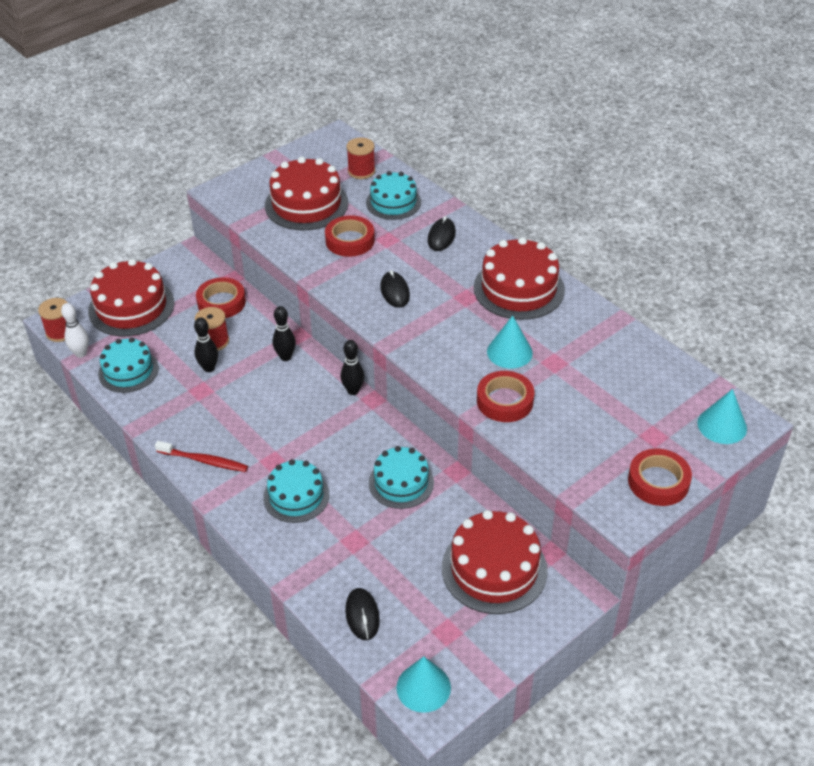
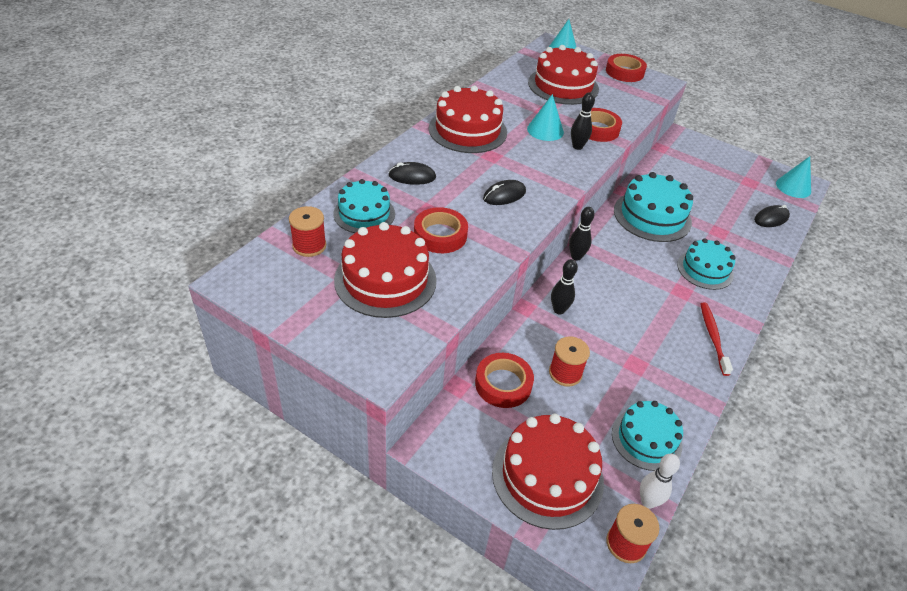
camera: 110 degrees left, 0 degrees up
(209, 368) = (604, 366): black bowling pin -> black bowling pin (577, 146)
(401, 482) = (652, 216): turquoise cake -> turquoise cake, size x1.51
(494, 569) = (690, 168): red cake -> red cake (563, 86)

